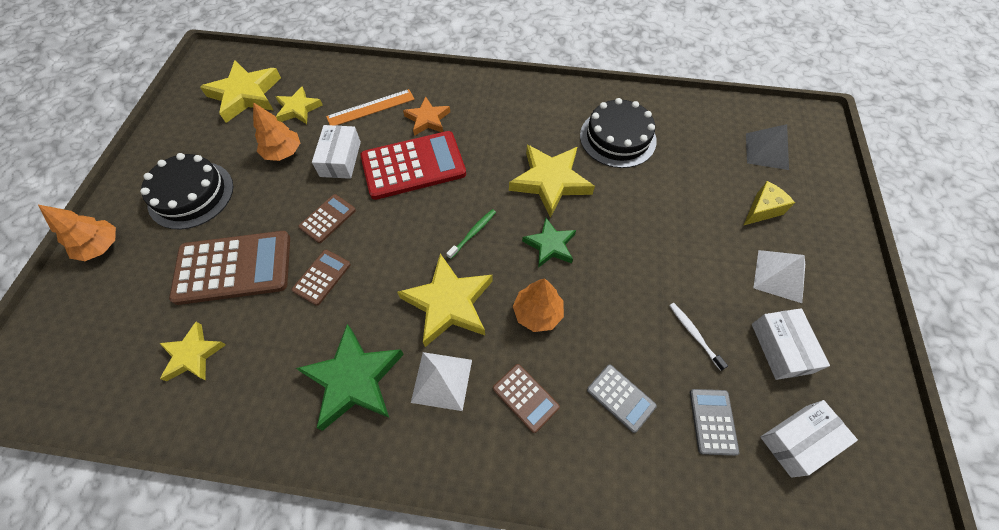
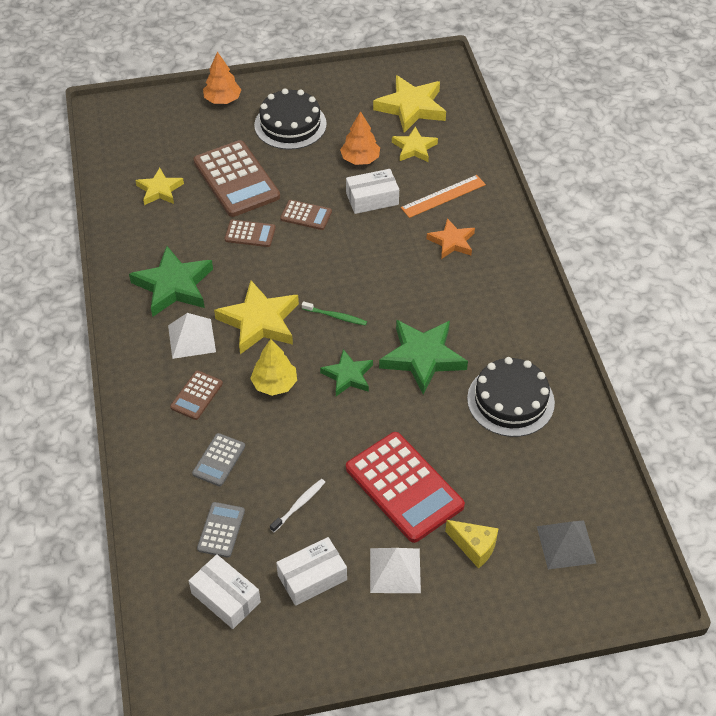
camera: 70 degrees right, 10 degrees down
(371, 108) = (443, 196): orange ruler -> orange ruler turned 75 degrees counterclockwise
(413, 165) = (390, 250): red calculator -> red calculator (404, 487)
(537, 313) = (274, 384): orange tree -> yellow tree
(550, 181) = (422, 357): yellow star -> green star
(712, 421) = (221, 530): grey calculator -> grey calculator turned 60 degrees counterclockwise

